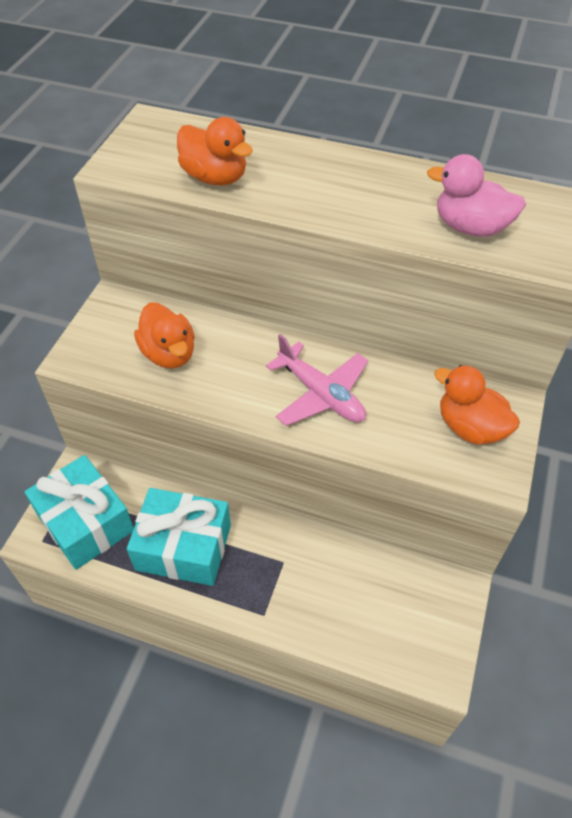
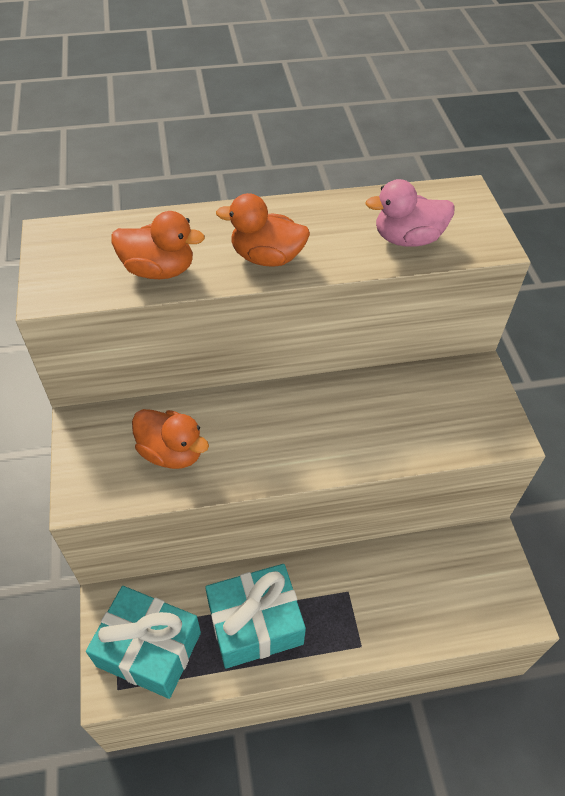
camera: 30 degrees left, 0 degrees up
(321, 394) = (330, 430): pink plane -> none
(470, 427) = (463, 406): orange duck -> orange duck (267, 257)

